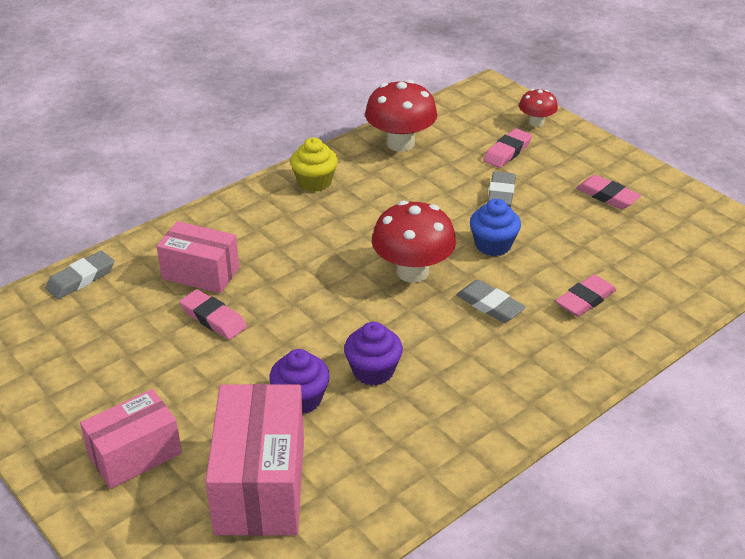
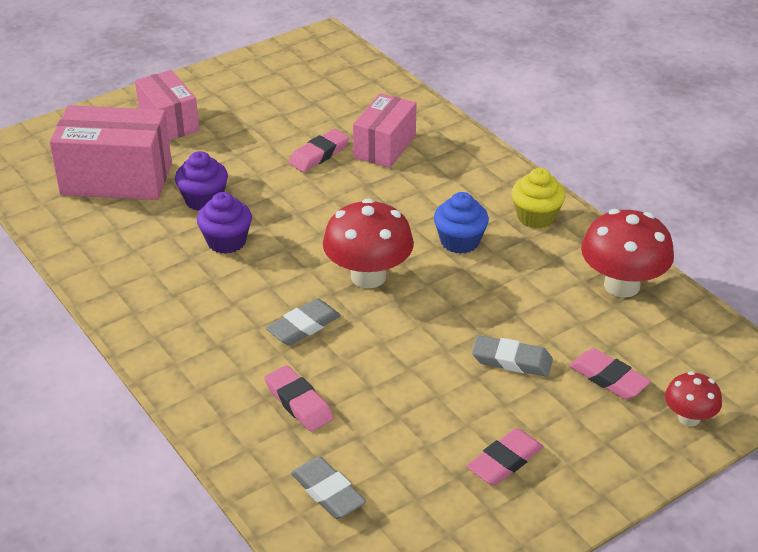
camera: 95 degrees right, 0 degrees up
(81, 279) = (386, 87): grey eraser -> grey eraser (328, 492)
(493, 245) = (408, 341): blue cupcake -> blue cupcake (460, 241)

